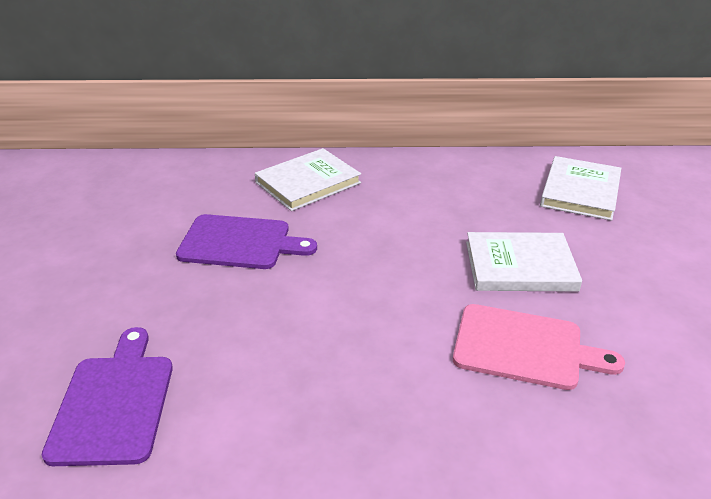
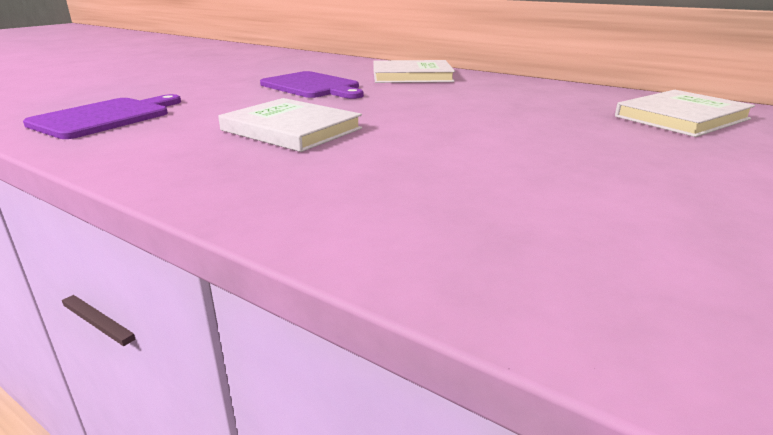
camera: 35 degrees right, 10 degrees down
(520, 266) = (529, 137): white book -> white book (291, 129)
(524, 348) = (446, 173): pink cutting board -> none

